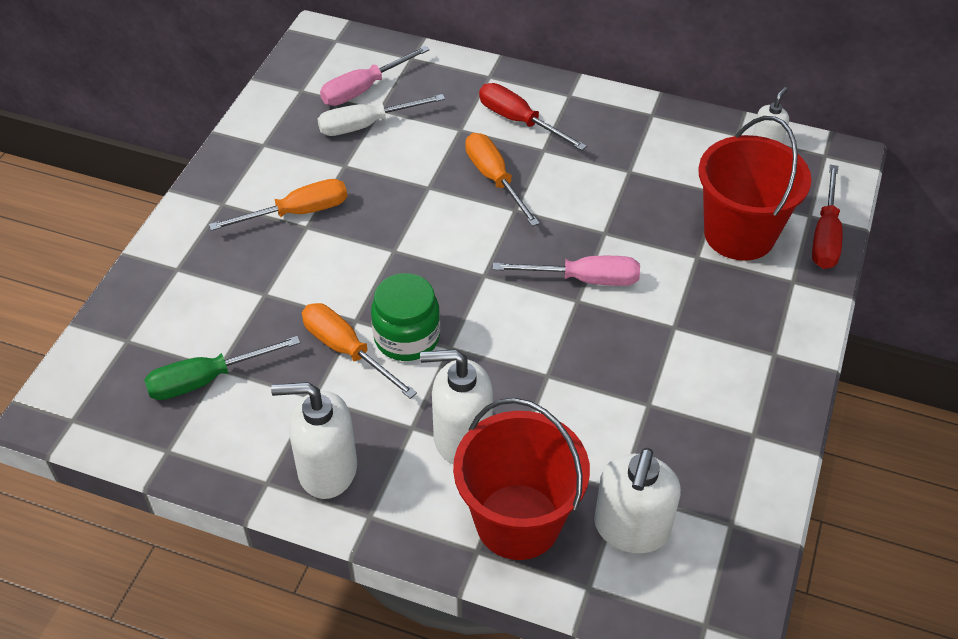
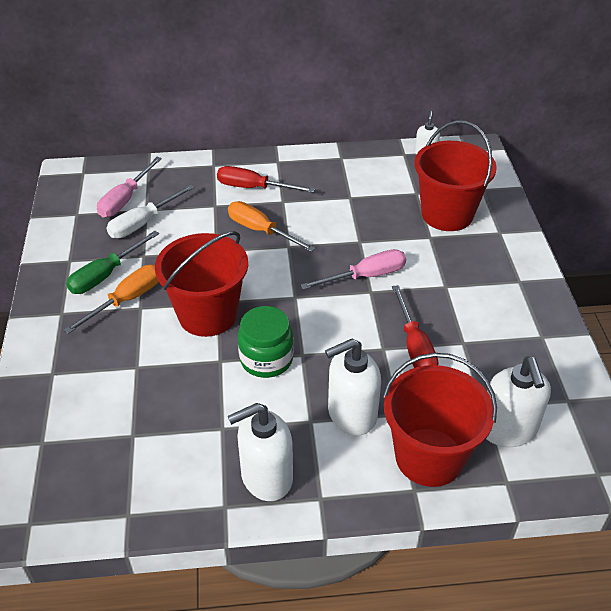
camera: 25 degrees left, 5 degrees down
(206, 379) = (128, 447): green screwdriver -> green screwdriver (105, 275)
(346, 350) = (227, 384): orange screwdriver -> none
(374, 261) = (208, 315): none -> red bucket
(825, 235) = (500, 198): red screwdriver -> red screwdriver (414, 347)

